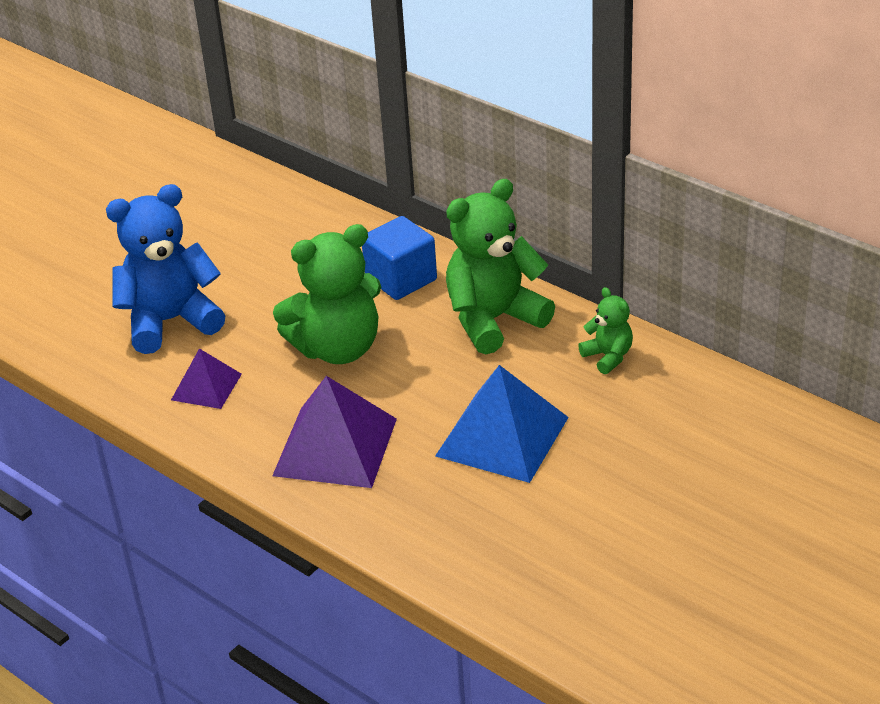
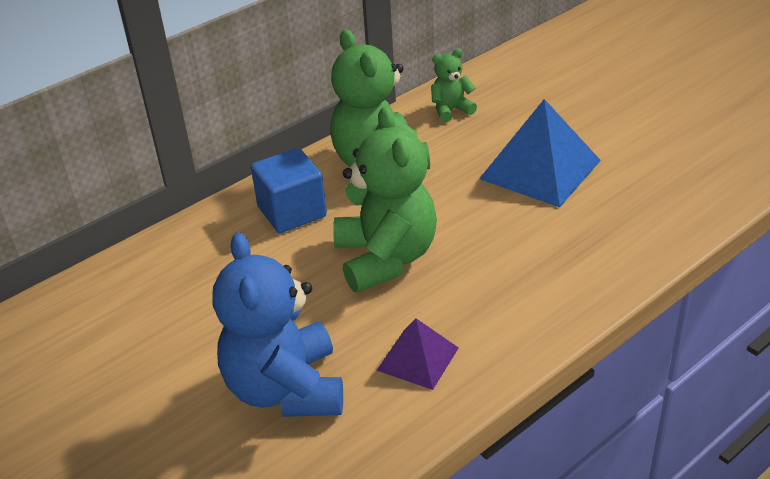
camera: 80 degrees left, 0 degrees up
(335, 447) = (536, 266): purple pyramid -> none

